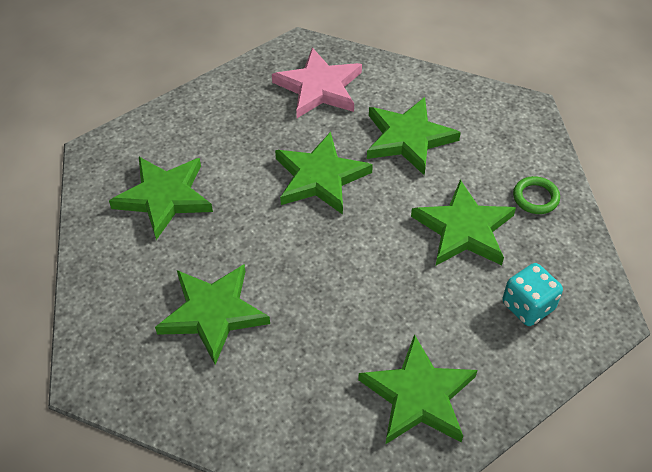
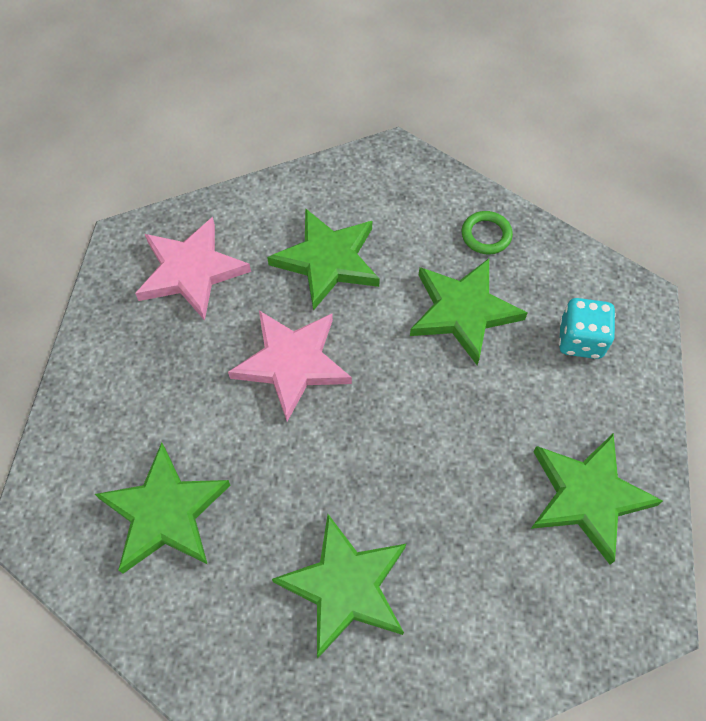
camera: 45 degrees left, 10 degrees up
(320, 177) = (292, 363): green star -> pink star

